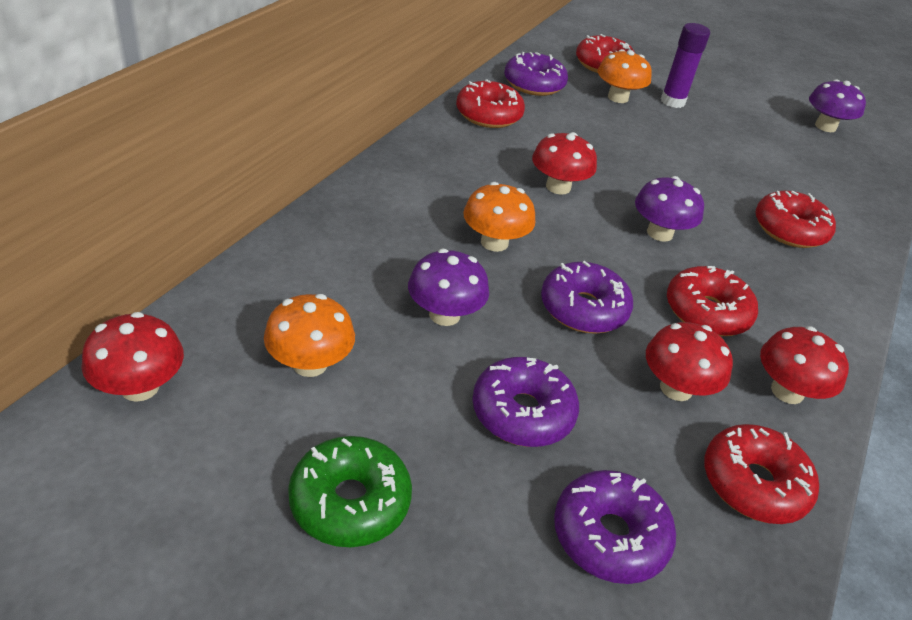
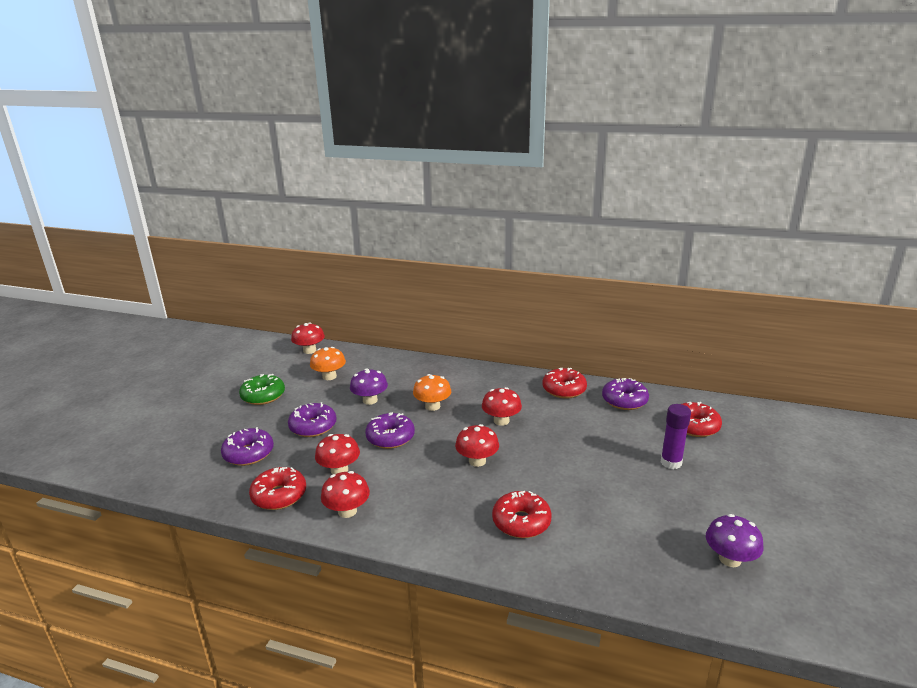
camera: 85 degrees right, 15 degrees down
(618, 97) = (646, 436): orange mushroom -> none
(659, 233) = (477, 461): purple mushroom -> red mushroom
(706, 312) = (406, 480): red donut -> none

